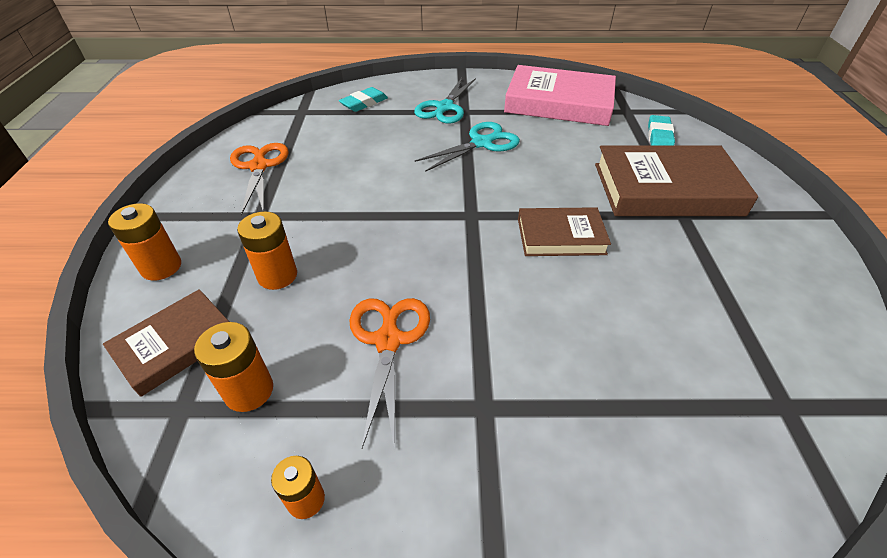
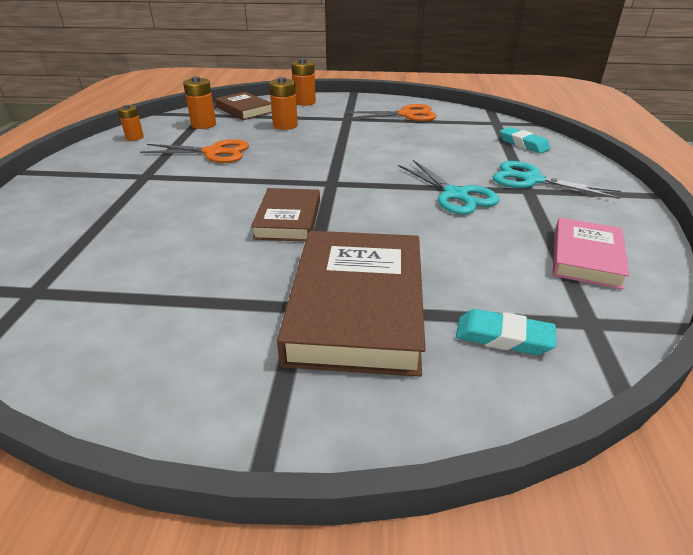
camera: 95 degrees right, 10 degrees down
(559, 103) = (585, 257): pink book -> pink book, size x0.58

